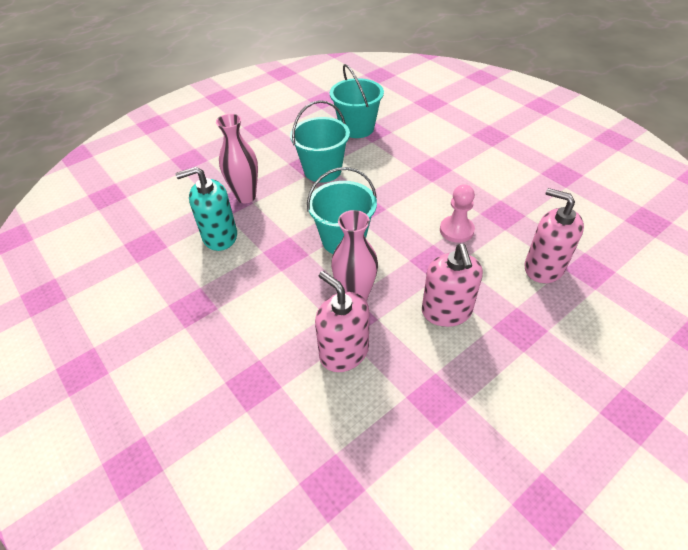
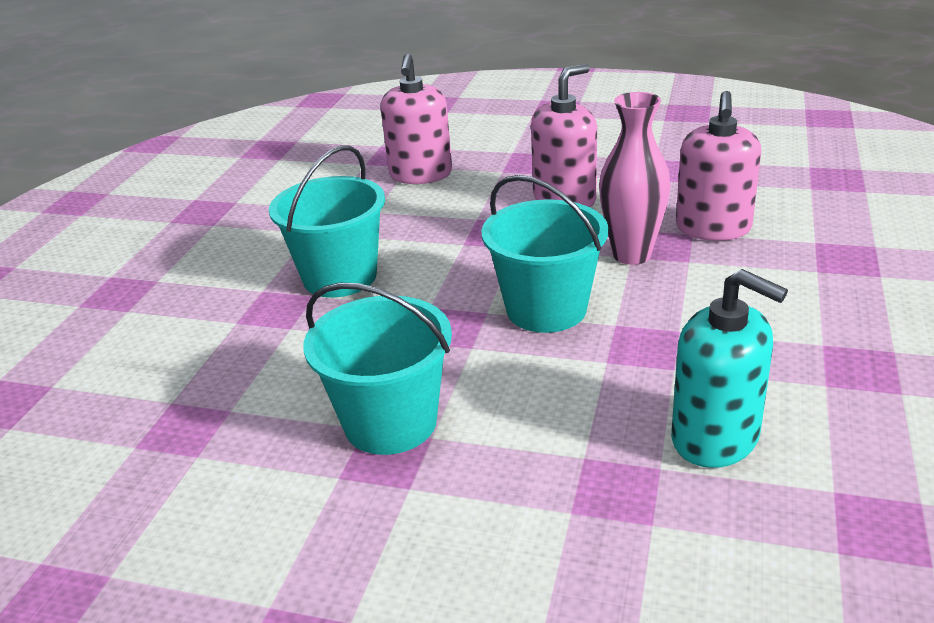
camera: 125 degrees left, 15 degrees down
(246, 197) = (580, 478): pink vase -> none
(357, 128) = (184, 457): turquoise bucket -> turquoise bucket (340, 277)
(456, 230) = (415, 238): pink pawn -> none

